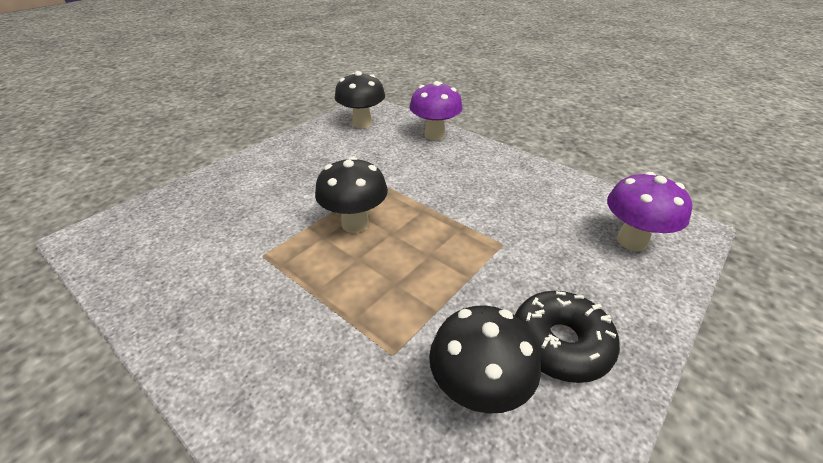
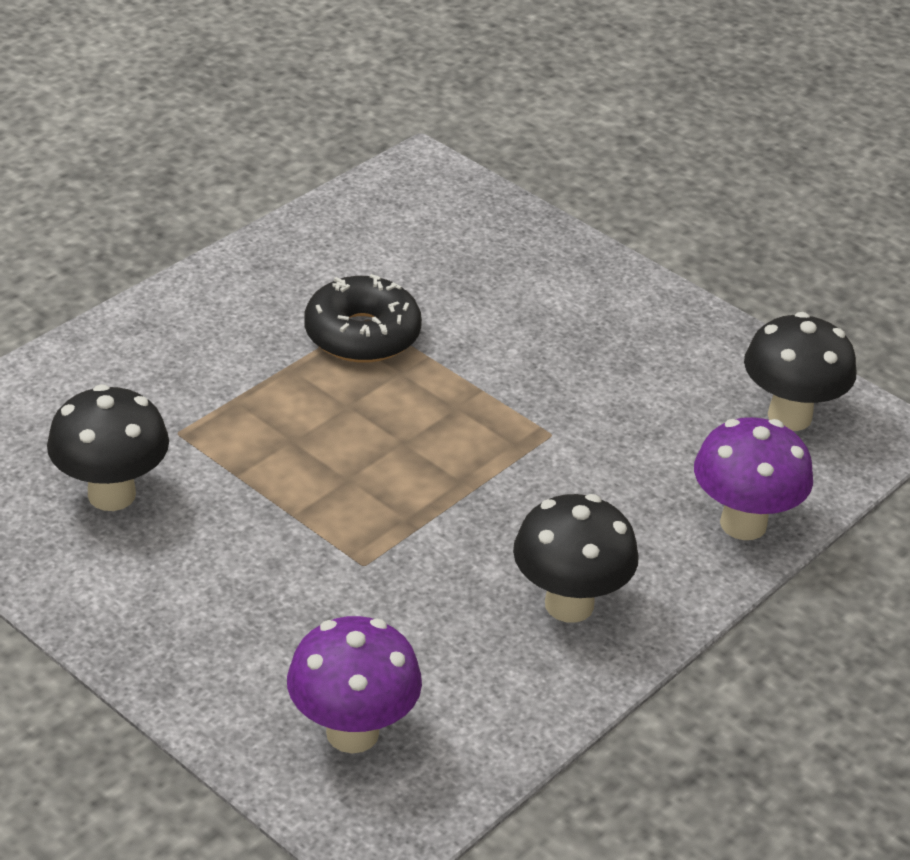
camera: 90 degrees right, 0 degrees up
(355, 224) = (431, 404): black mushroom -> black mushroom (569, 604)
(560, 343) = (160, 581): black donut -> black donut (362, 335)

